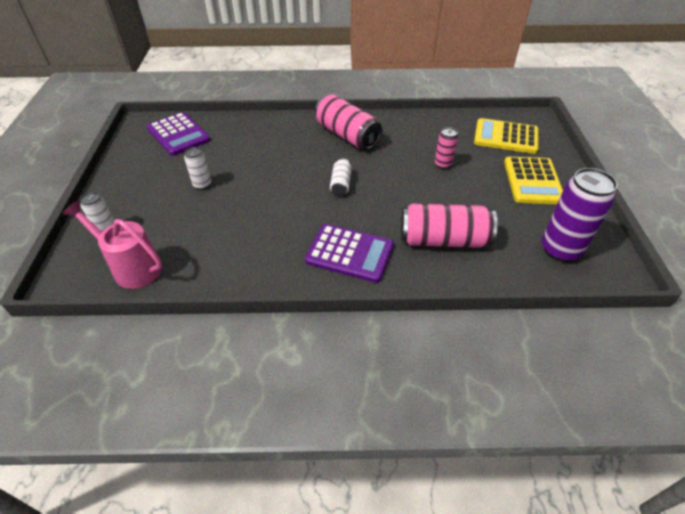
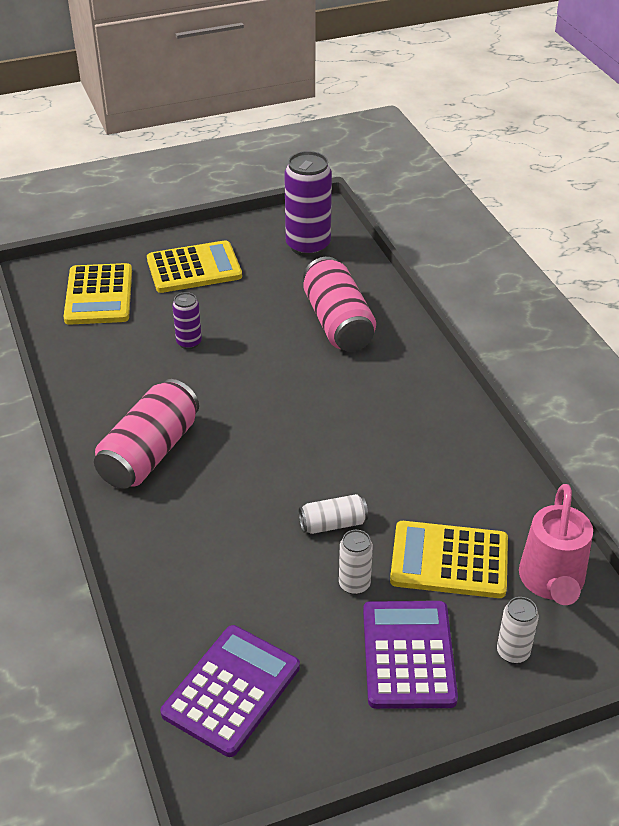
camera: 110 degrees left, 5 degrees down
(186, 226) = (449, 560): none -> yellow calculator
(341, 184) = (277, 428): white can -> white can (333, 524)
(350, 253) = (402, 389): purple calculator -> purple calculator (408, 655)
(443, 164) = (189, 342): pink can -> purple can

